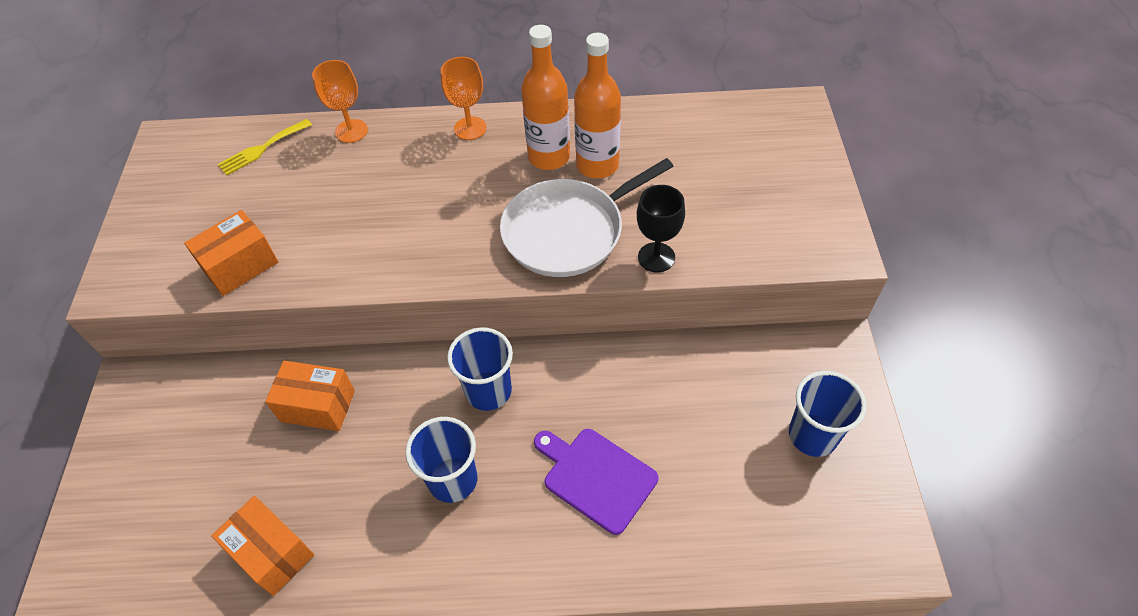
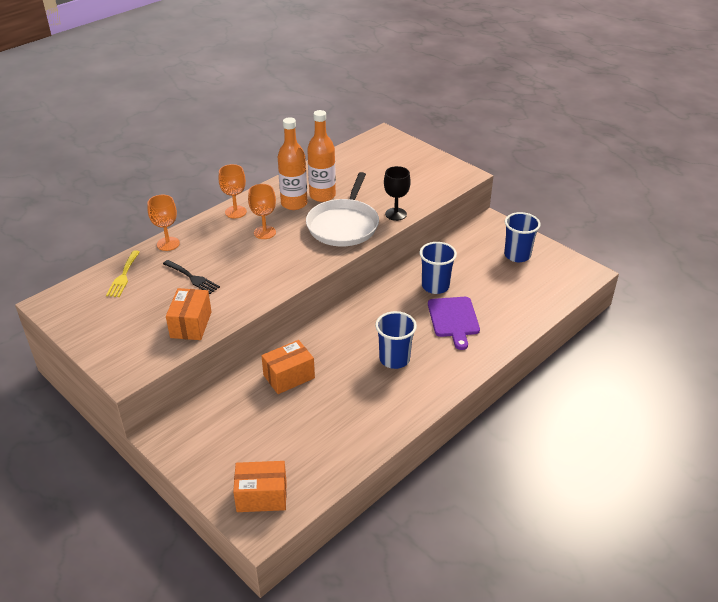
camera: 45 degrees left, 15 degrees down
(272, 553) = (347, 438): orange box -> orange box (261, 496)
(318, 198) = (192, 278): none -> black fork
(465, 181) = (264, 232): none -> orange goblet
(488, 391) = (366, 321): blue cup -> blue cup (435, 286)
(596, 477) = (453, 319): purple cutting board -> purple cutting board turned 90 degrees counterclockwise

